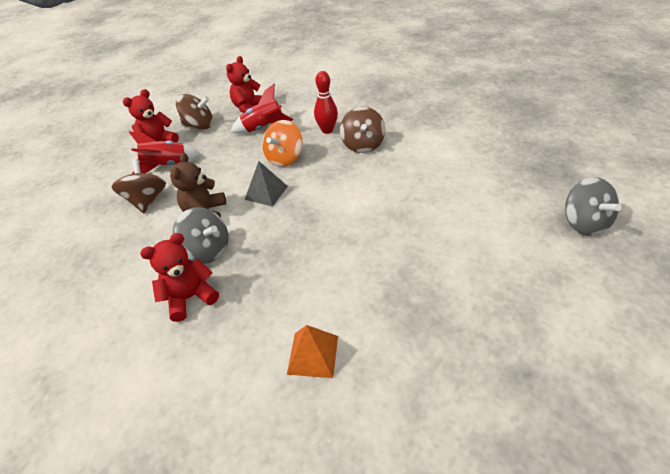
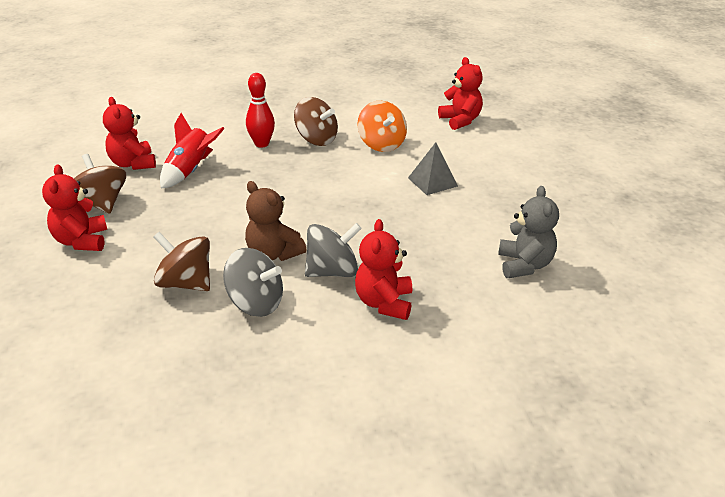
camera: 55 degrees left, 10 degrees down
(167, 166) = (142, 250): red rocket -> none
(199, 126) = (102, 203): brown spinning top -> brown spinning top turned 75 degrees counterclockwise
(266, 192) = (300, 210): grey pyramid -> grey pyramid (432, 182)
(285, 158) = (264, 181): orange spinning top -> orange spinning top (381, 144)
(313, 354) = (524, 265): orange pyramid -> grey teddy bear
(495, 188) = (460, 121): none -> red teddy bear
(583, 223) = (536, 114): grey spinning top -> grey spinning top (255, 303)

